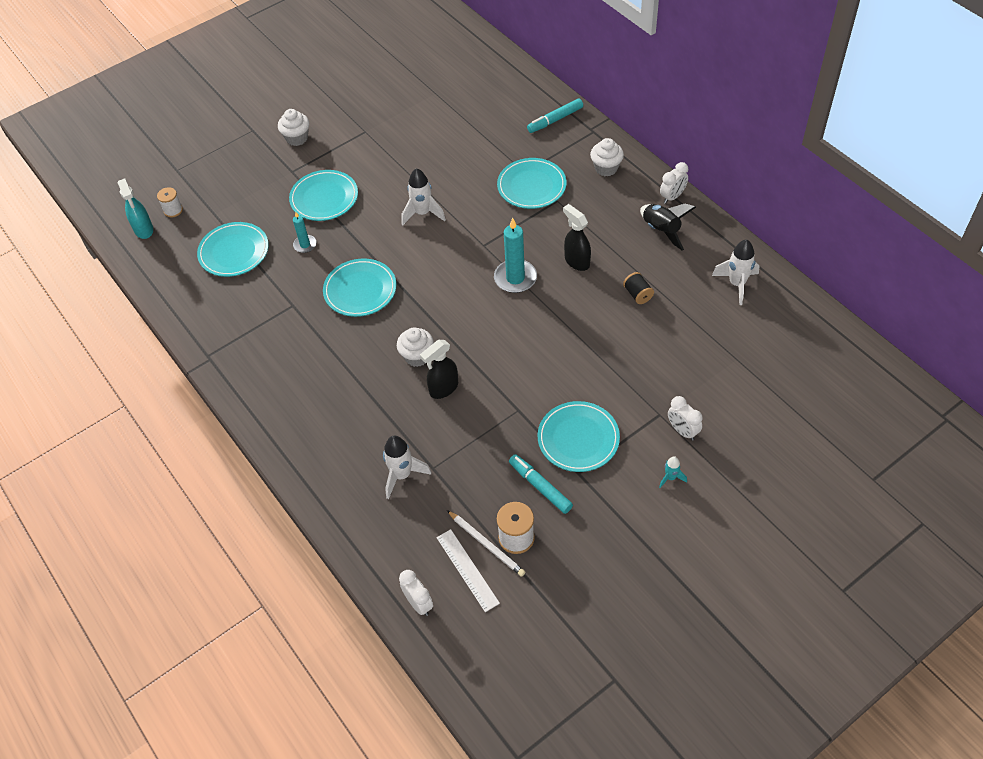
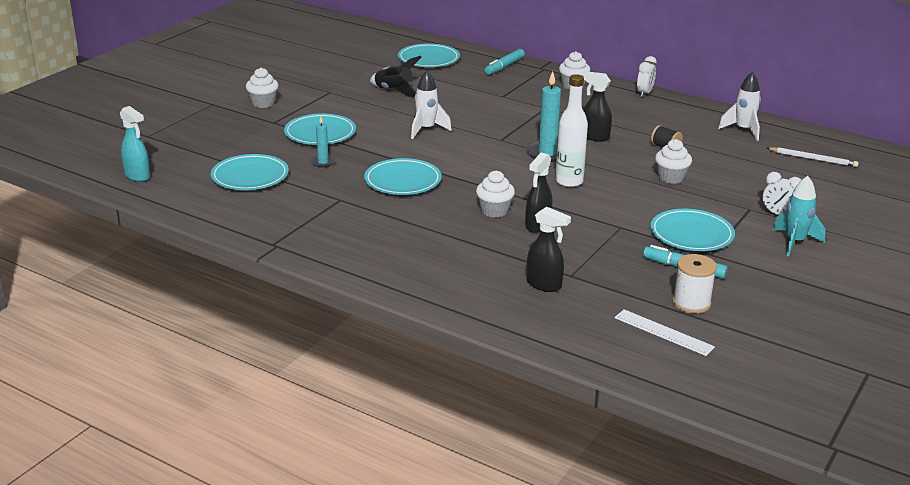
camera: 25 degrees left, 25 degrees down
(173, 210) = (162, 160): white spool -> none
(402, 475) = (544, 285): white rocket -> black spray bottle
(418, 603) = (635, 364): white clock -> none
(486, 544) = (667, 313): white pencil -> white pencil (813, 159)
(510, 328) = (569, 182): none -> white bottle
(531, 186) = (515, 103): turquoise plate -> turquoise plate (428, 59)
(612, 346) = (671, 178): none -> white cupcake
(661, 231) = (653, 111): black rocket -> black rocket (394, 91)
(670, 478) = (795, 242): turquoise rocket -> turquoise rocket, size x1.82

